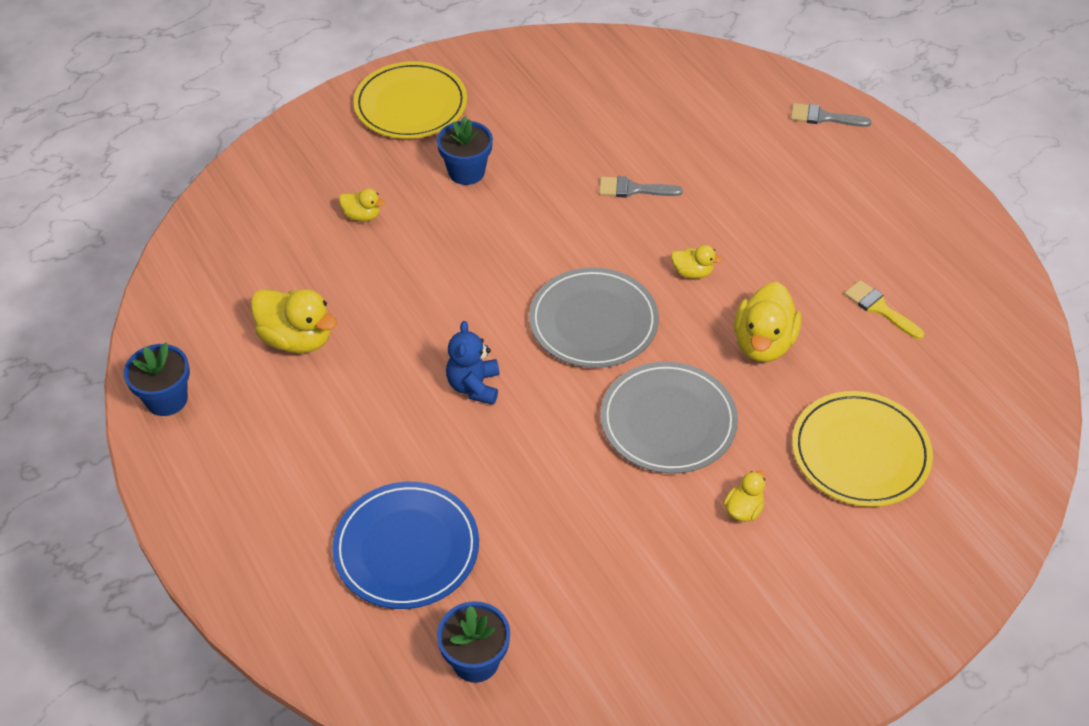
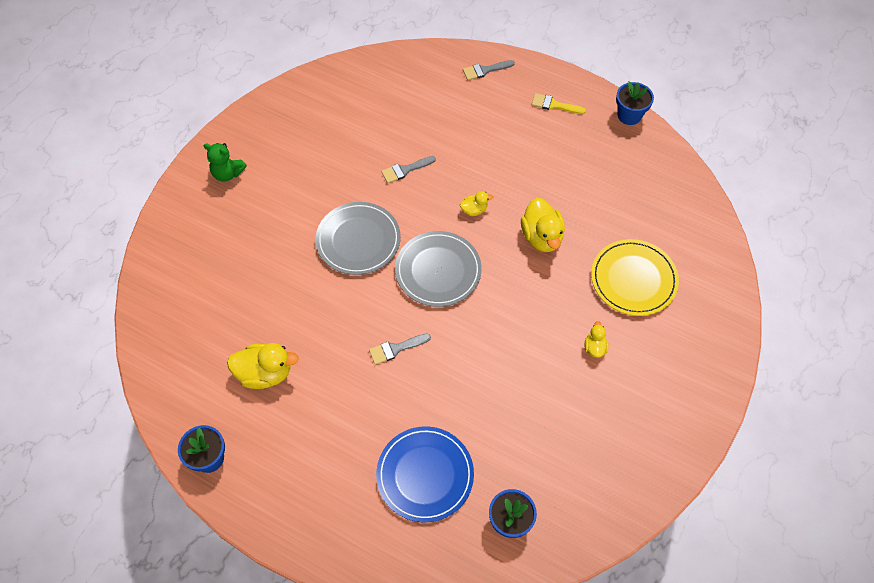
camera: 30 degrees left, 10 degrees up
(362, 216) = (249, 267): yellow duck -> none
(411, 105) = (227, 173): yellow plate -> green teddy bear
(466, 172) = (295, 205): blue flower pot -> blue flower pot (629, 115)
(474, 386) = (395, 349): blue teddy bear -> grey brush
(668, 421) = (520, 314): grey plate -> grey plate (358, 240)
(879, 308) = (590, 183): yellow brush -> yellow brush (554, 105)

